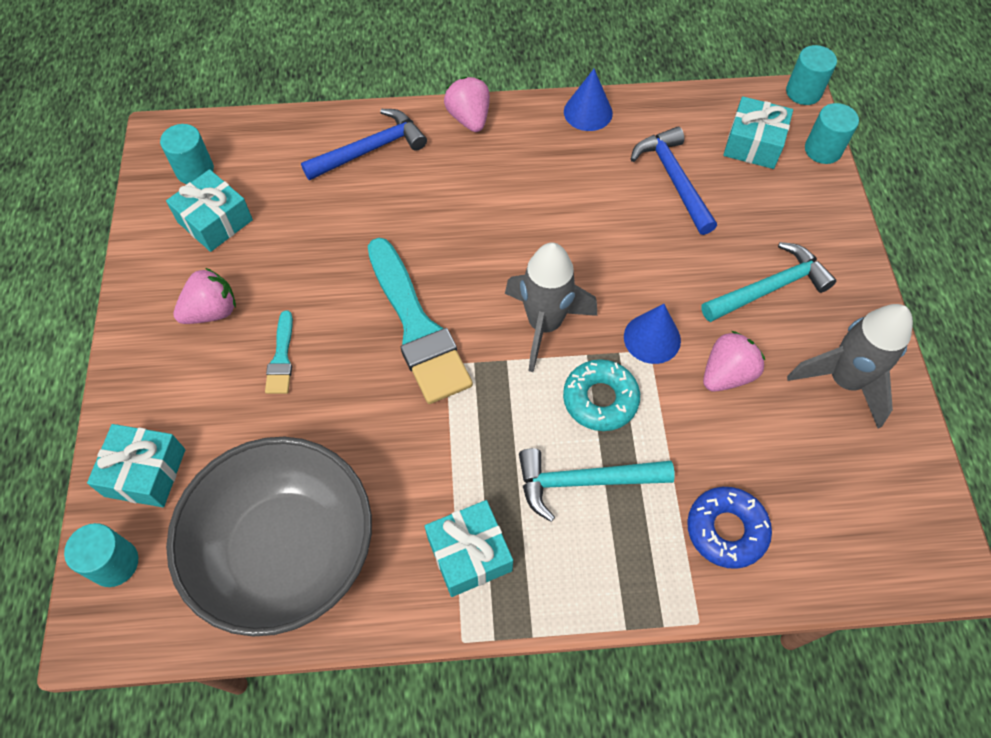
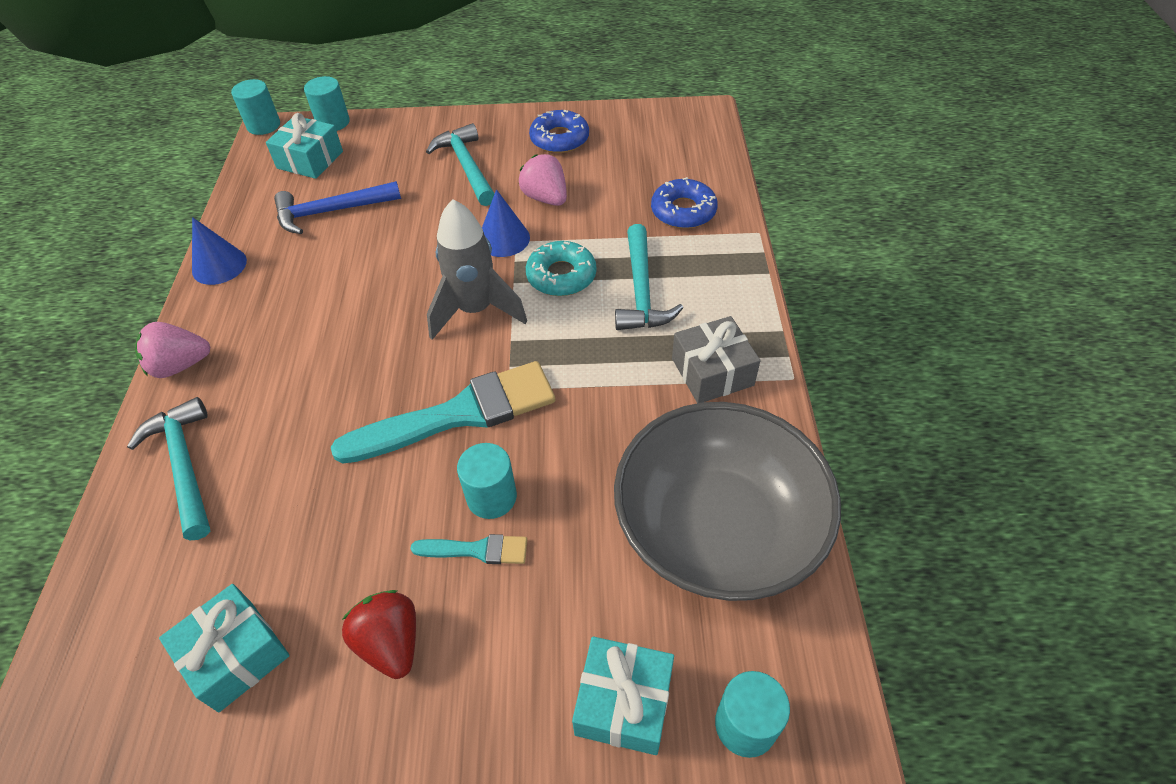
camera: 85 degrees left, 10 degrees down
(195, 170) = (126, 697): turquoise cylinder -> turquoise cylinder (491, 497)
(212, 311) = (391, 643): pink strawberry -> red strawberry
(370, 149) = (184, 466): blue hammer -> turquoise hammer
(469, 554) = (712, 372): turquoise gift -> grey gift
(844, 381) = (559, 139): grey rocket -> blue donut

